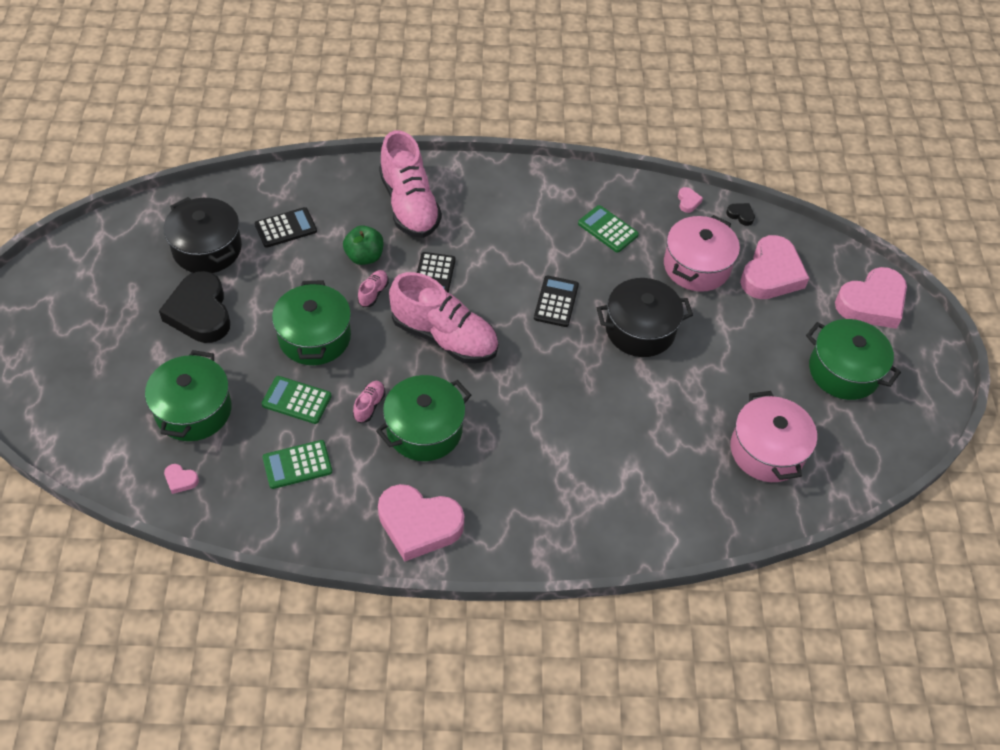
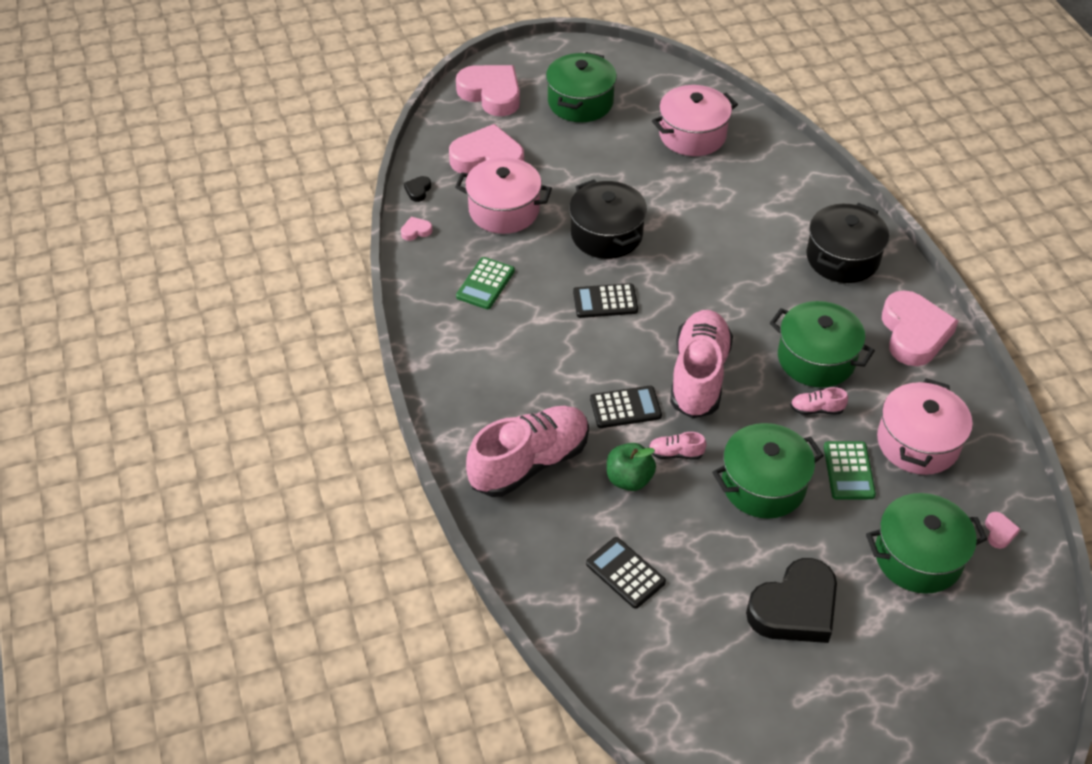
camera: 105 degrees left, 5 degrees down
(207, 249) = (699, 644): black pot -> black pot (842, 258)
(297, 465) = (918, 443): green calculator -> pink pot

